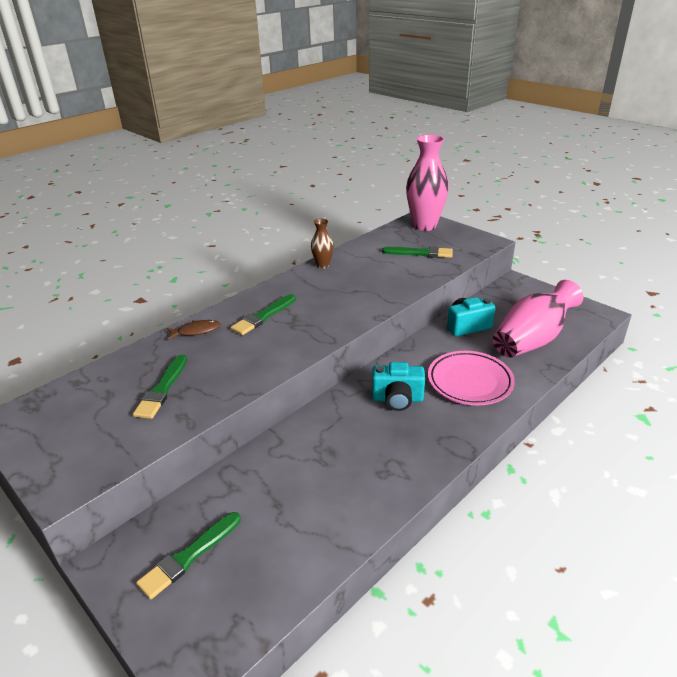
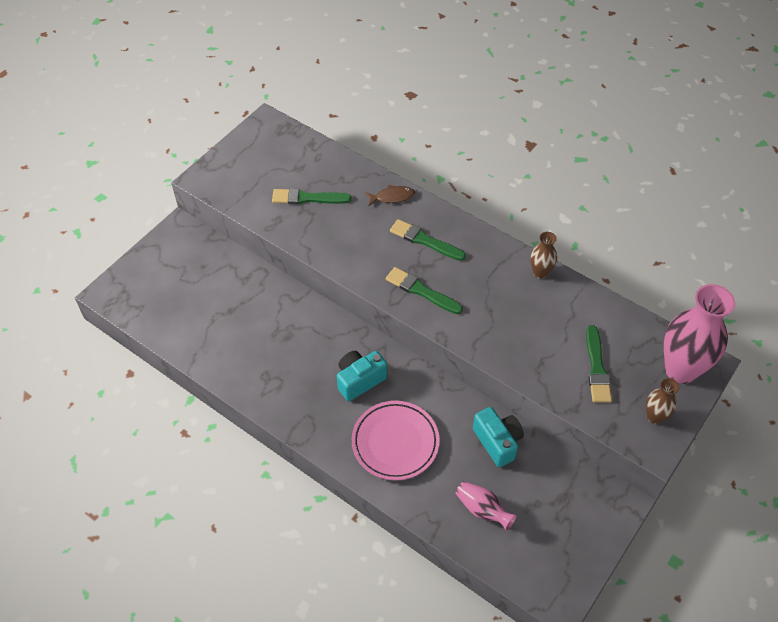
camera: 80 degrees right, 20 degrees up
(189, 556) = (184, 270): green brush -> green brush (421, 291)
(196, 331) = (392, 197): brown fish -> brown fish turned 75 degrees counterclockwise
(397, 399) = (359, 380): turquoise camera -> turquoise camera turned 60 degrees clockwise
(463, 238) = (654, 417): none -> brown vase
(532, 340) = (482, 509): pink vase -> pink vase, size x0.49

